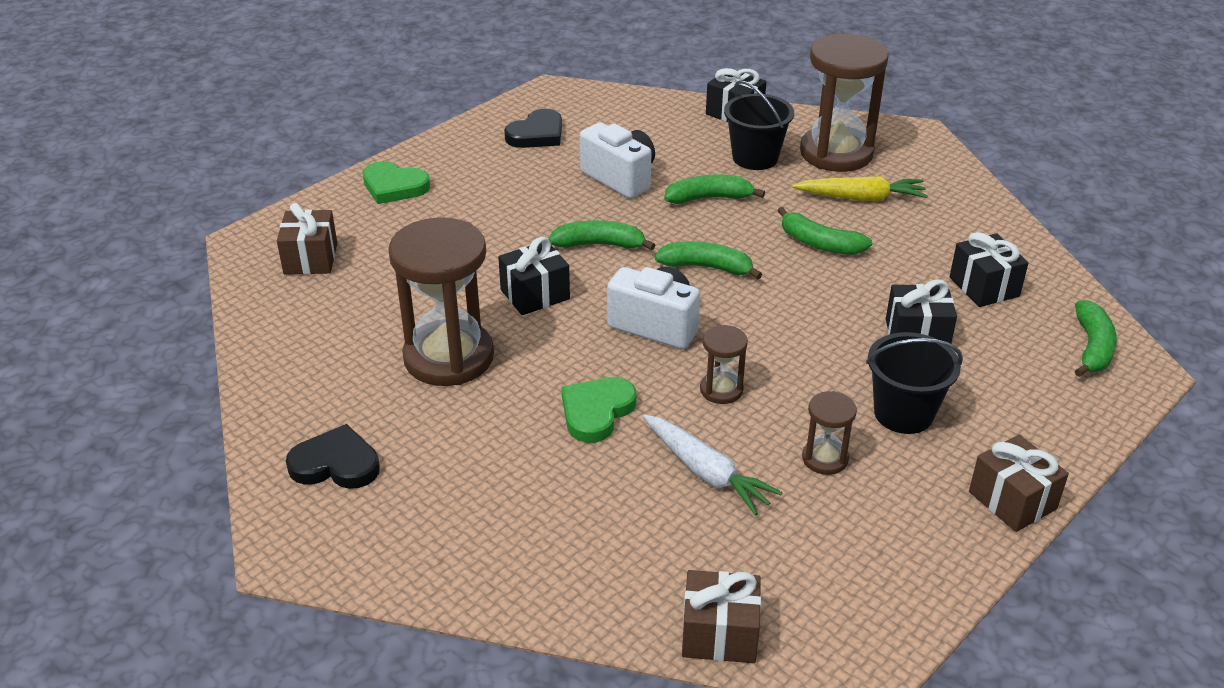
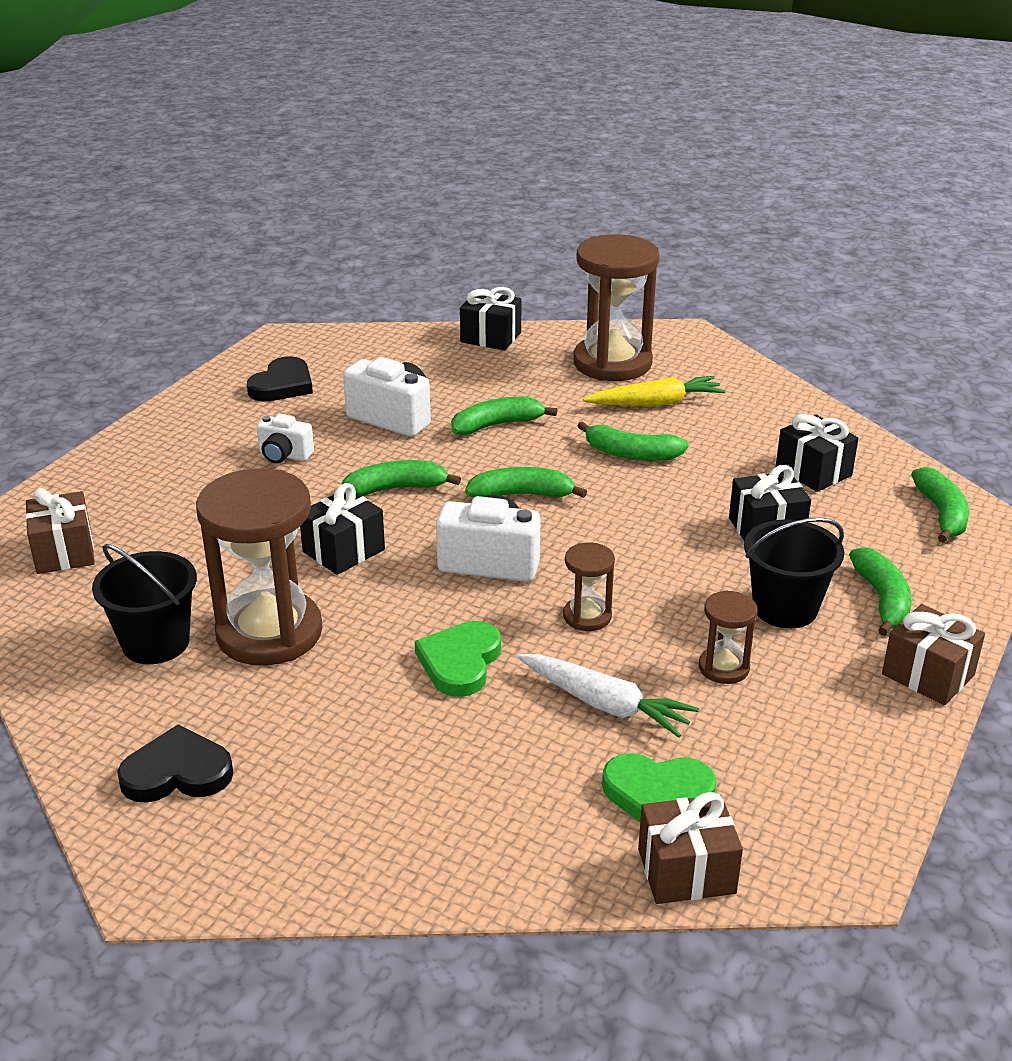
camera: 15 degrees left, 5 degrees down
(394, 186) = (137, 461): green heart -> green heart (658, 794)
(516, 199) = (284, 455): none -> white camera
(755, 158) = (530, 378): black bucket -> black bucket (156, 643)
(999, 421) = (882, 599): none -> green banana

